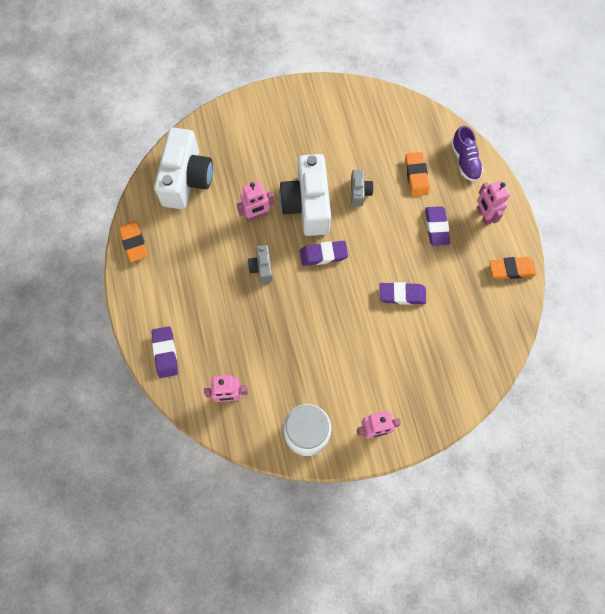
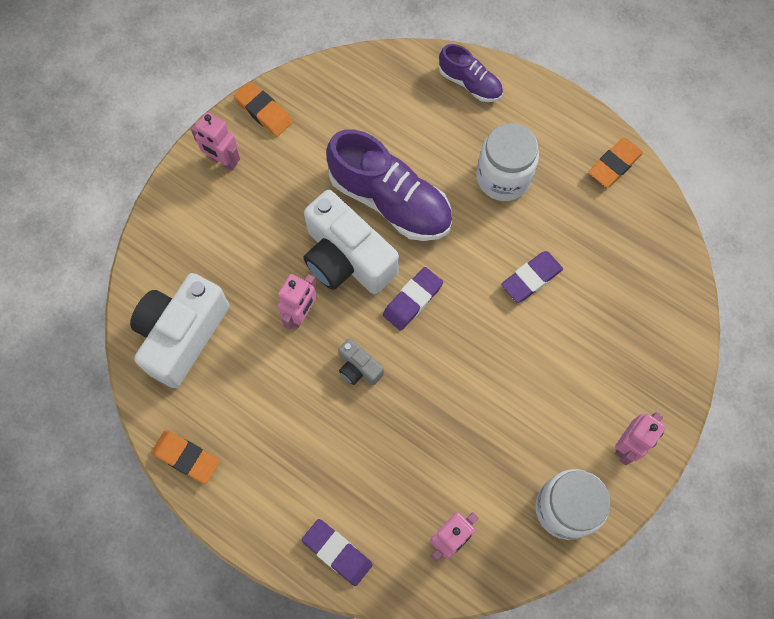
camera: 40 degrees left, 0 degrees up
(186, 179) = (182, 335): white camera -> white camera turned 120 degrees counterclockwise
(359, 192) = (390, 201): grey camera -> purple shoe
(416, 176) = (434, 137): orange eraser -> orange eraser (264, 111)
(436, 227) = (503, 178): purple eraser -> white jar
(483, 215) = (539, 128): pink robot -> pink robot (223, 161)

